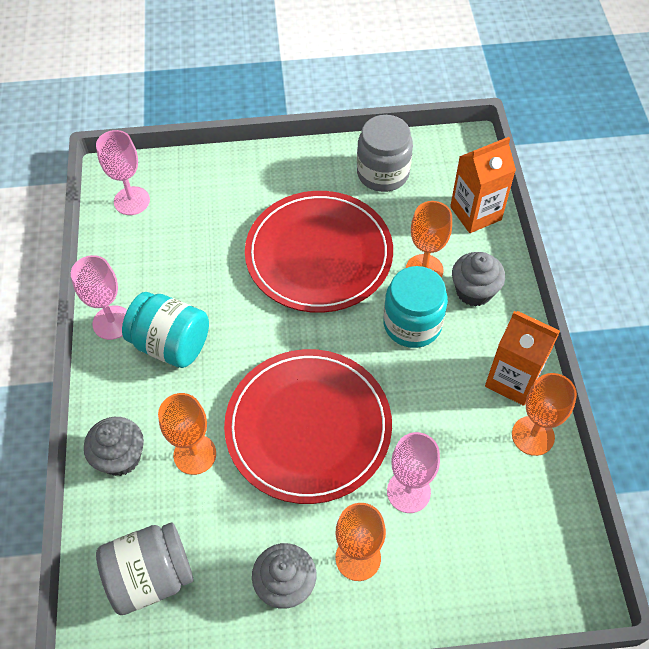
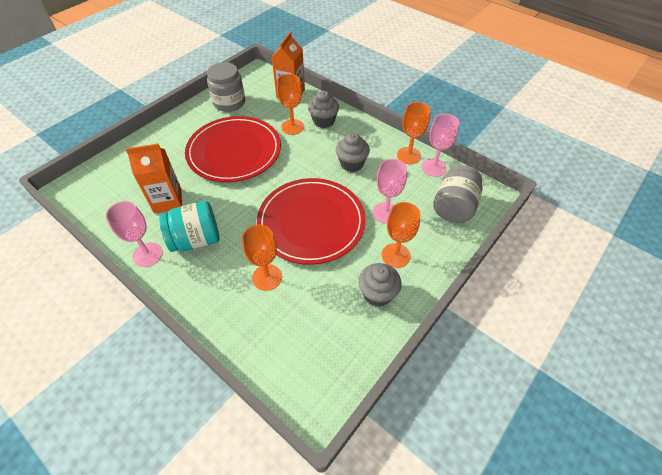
camera: 45 degrees left, 5 degrees down
(120, 457) = (226, 311): grey cupcake -> grey cupcake (351, 164)
(132, 201) = (96, 193): pink goblet -> pink goblet (434, 167)
(151, 576) = (307, 350): grey jar -> grey jar (453, 207)
(412, 324) = (311, 150): turquoise jar -> none
(512, 379) = (377, 142): orange carton -> orange carton (168, 201)

